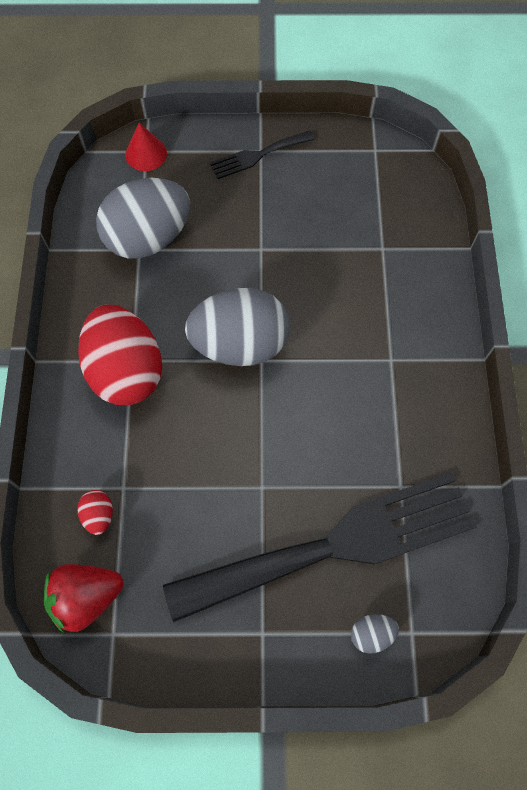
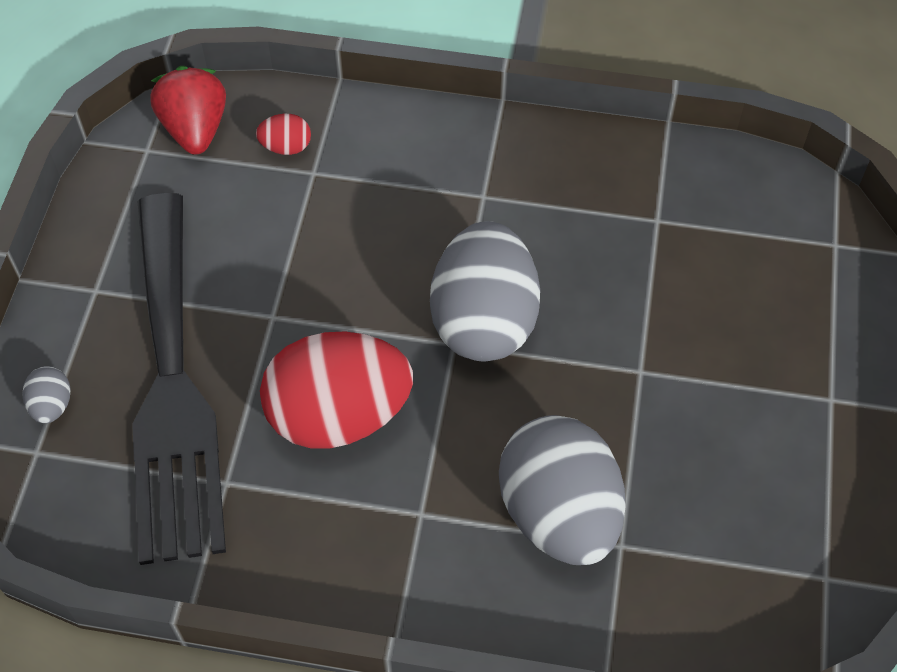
camera: 100 degrees right, 10 degrees down
(126, 371) = (469, 189): red egg -> red egg (339, 415)
(146, 154) = (829, 243): red cone -> none
(148, 238) = (674, 232): grey egg -> grey egg (559, 513)
(257, 155) = (820, 393): black fork -> none

